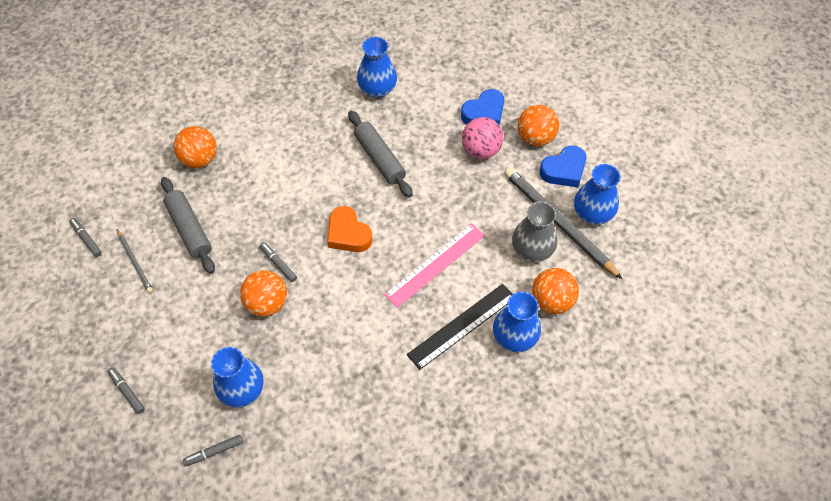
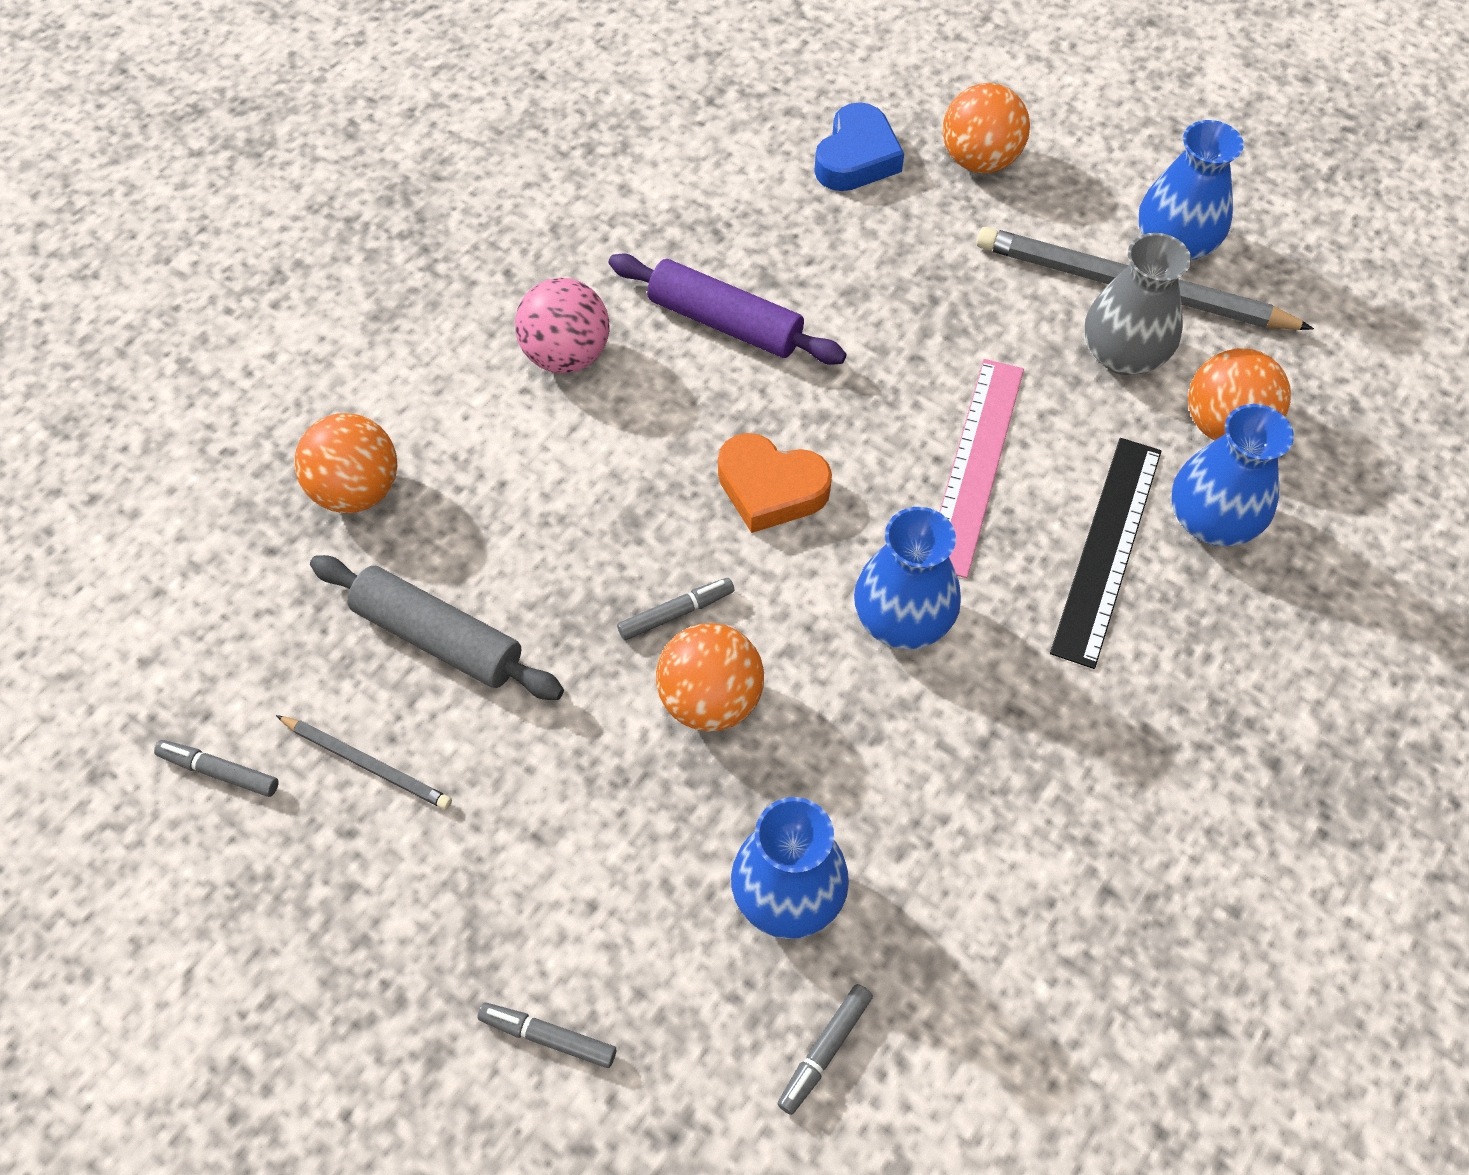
camera: 30 degrees left, 0 degrees up
(278, 264) = (676, 613): grey marker -> grey marker turned 135 degrees clockwise
(377, 89) = (624, 199): blue vase -> blue vase (902, 619)
(379, 158) = (725, 323): grey rolling pin -> purple rolling pin
(481, 150) = (900, 224): pink ball -> pink ball (567, 355)
(564, 170) = (1070, 194): blue heart -> none

